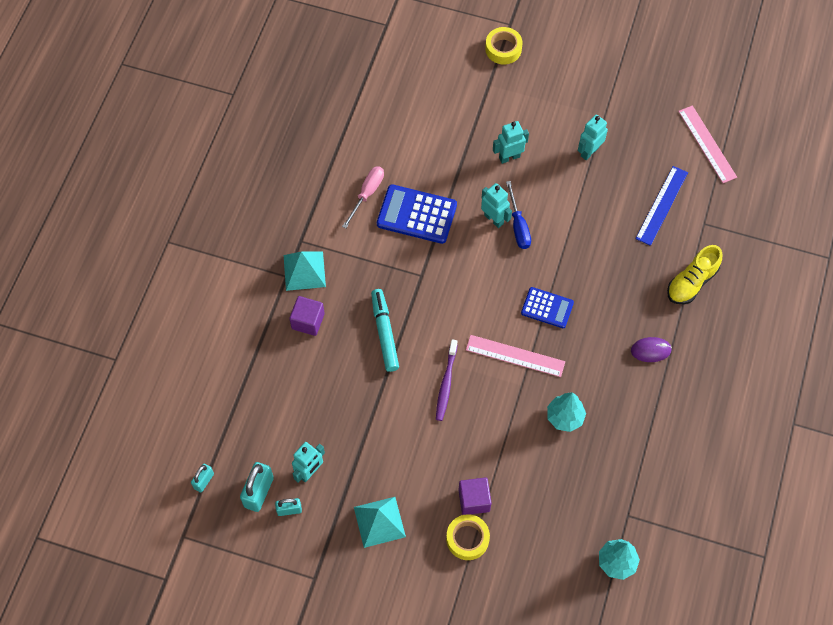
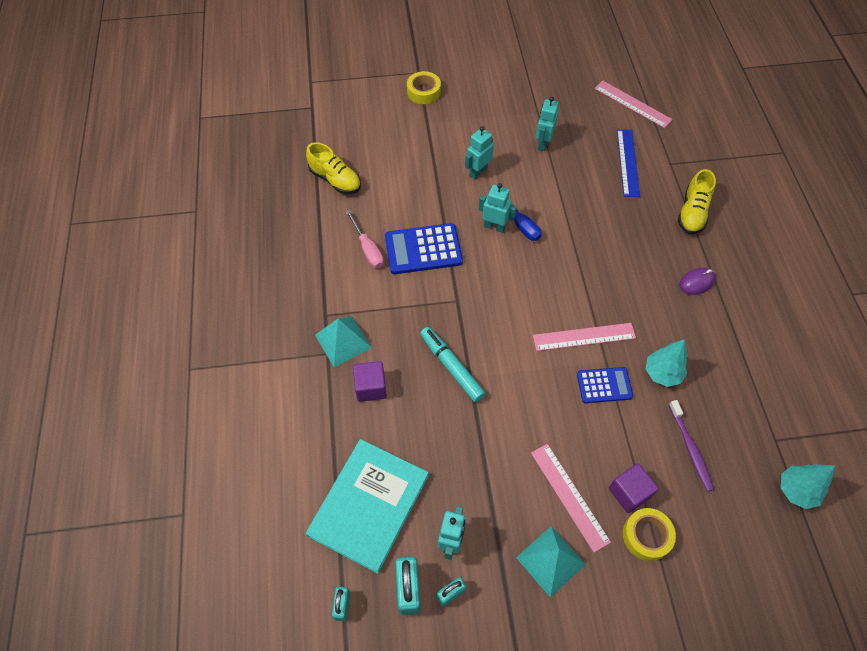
camera: 25 degrees left, 5 degrees down
(259, 416) = (368, 505): none -> turquoise book
(367, 194) = (367, 249): pink screwdriver -> pink screwdriver turned 150 degrees clockwise
(371, 112) = (335, 180): none -> yellow shoe
(423, 481) = (569, 496): none -> pink ruler
(446, 383) = (536, 389): purple toothbrush -> purple toothbrush (690, 448)
(547, 308) = (586, 283): blue calculator -> blue calculator (604, 385)

